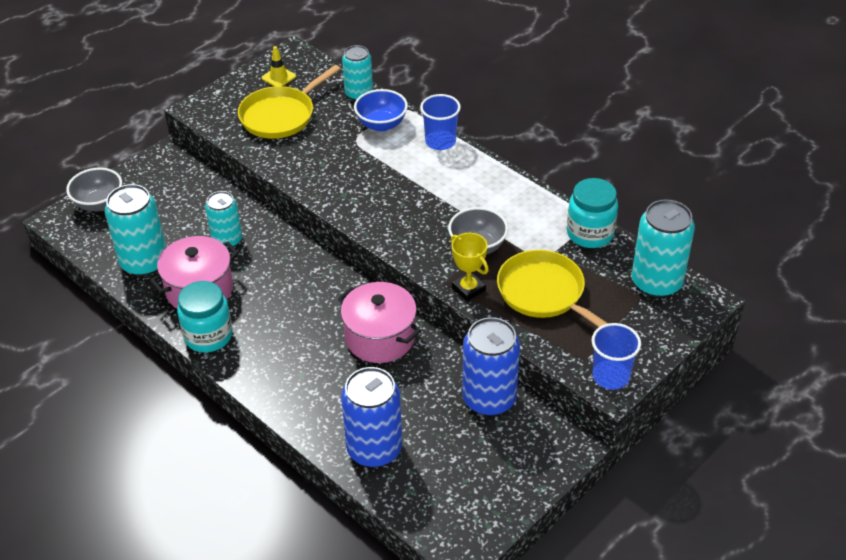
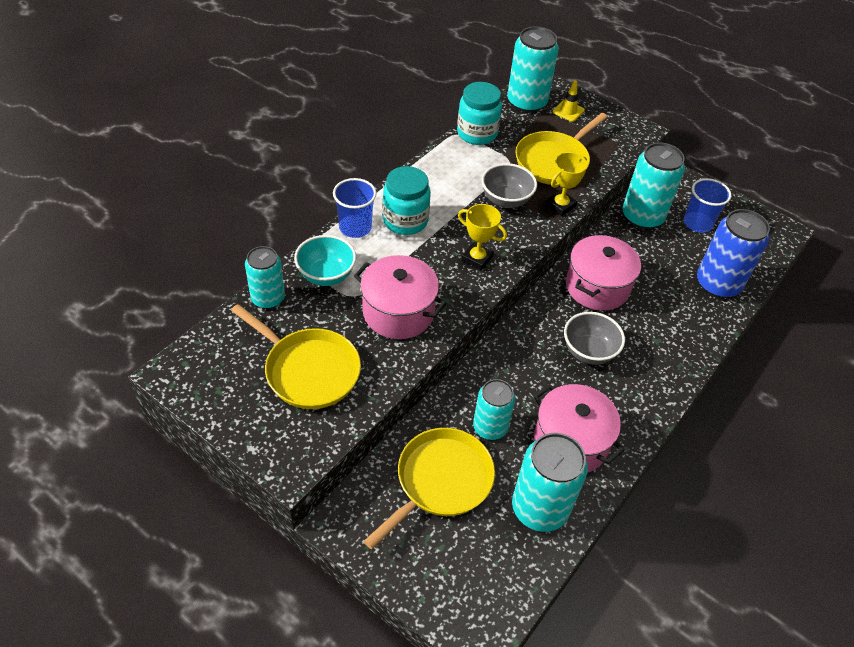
camera: 100 degrees left, 5 degrees up
(99, 204) = (442, 588): grey bowl -> grey bowl (588, 351)
(184, 208) = (440, 481): none -> yellow pan
(208, 336) = (632, 423): turquoise jar -> turquoise jar (405, 221)
(278, 77) = (226, 381): yellow traffic cone -> yellow traffic cone (568, 111)
(333, 165) = (398, 312): none -> pink pot
(381, 124) = (326, 275): blue bowl -> turquoise bowl
(393, 218) = (477, 258): none -> yellow trophy
(489, 399) = (642, 216): blue can -> turquoise can
(611, 376) = (630, 130): blue cup -> blue cup (697, 223)

